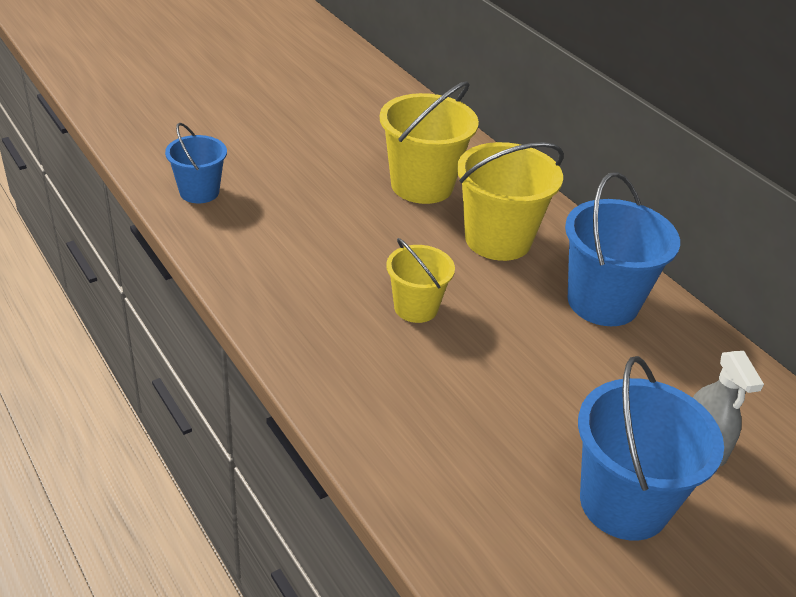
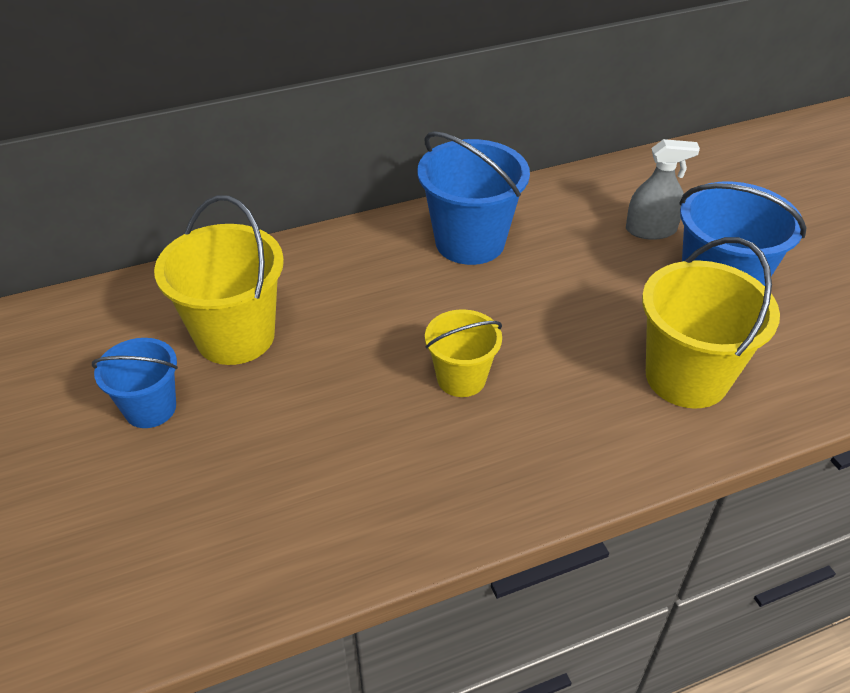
camera: 75 degrees left, 5 degrees up
(199, 192) = (166, 583): blue bucket -> blue bucket (150, 408)
(498, 239) = (357, 293): yellow bucket -> yellow bucket (686, 377)

